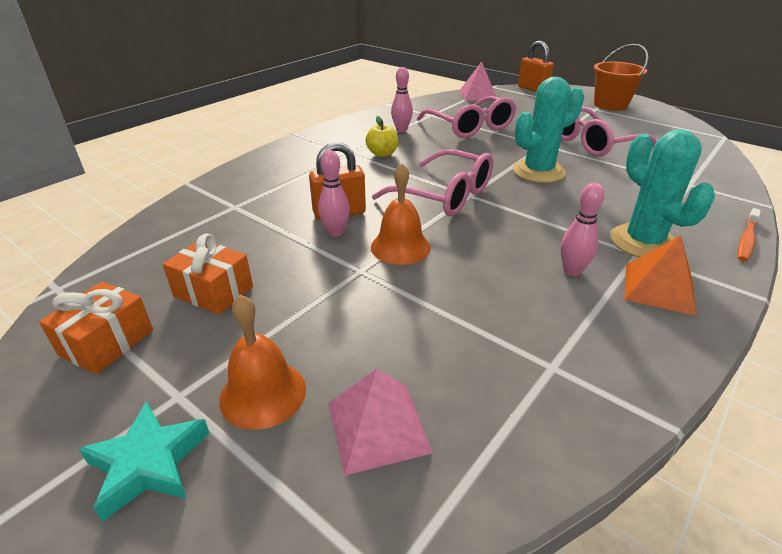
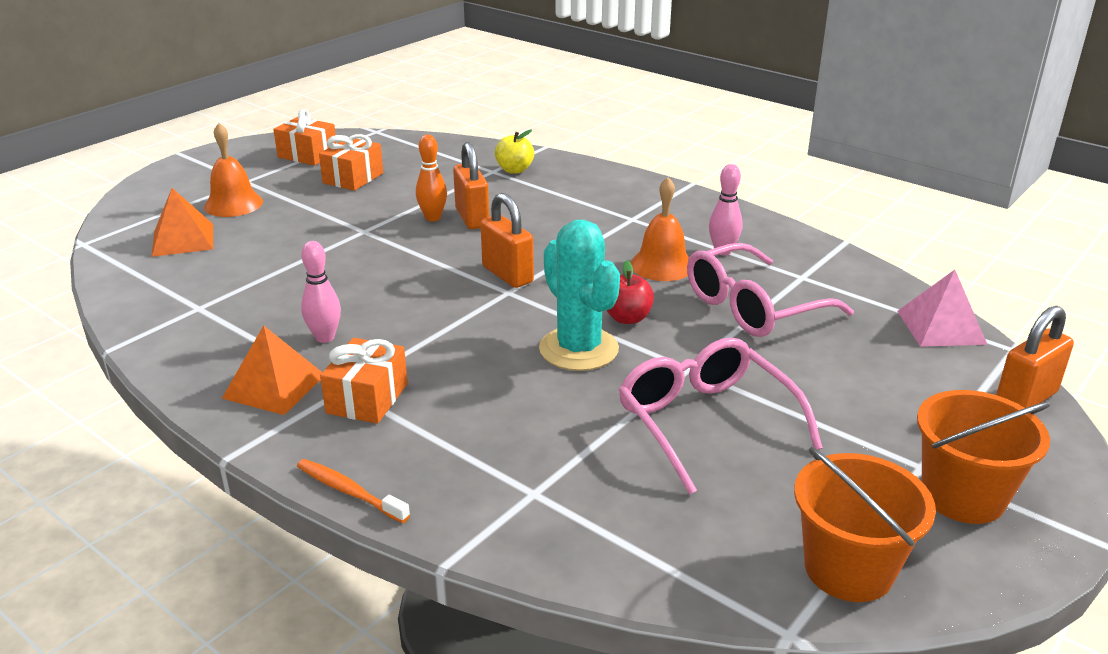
camera: 90 degrees right, 5 degrees down
(148, 464) = (198, 181): turquoise star -> none
(335, 232) = (433, 218): pink bowling pin -> orange bowling pin
(378, 426) = (183, 240): pink pyramid -> orange pyramid
(382, 154) = (630, 238): yellow apple -> yellow apple (514, 170)
(400, 247) = (398, 248): orange bell -> orange bell (662, 265)
(443, 195) = (507, 274): pink glasses -> orange padlock
(494, 157) = (627, 318): none -> red apple
(643, 242) = (367, 398): turquoise cactus -> orange gift
(675, 125) = (848, 569): none -> orange bucket

